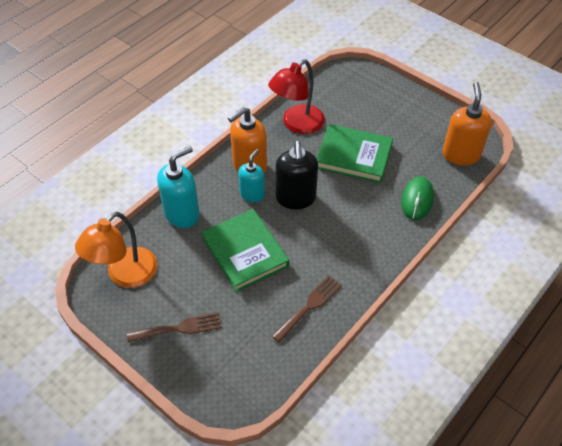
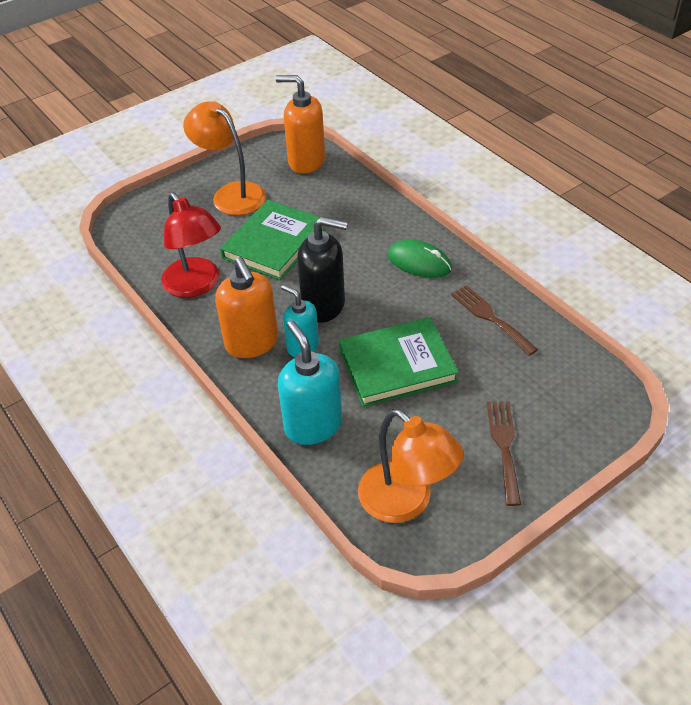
camera: 75 degrees left, 5 degrees down
(401, 119) = (231, 194): none -> orange lamp
(417, 199) = (360, 206): green mouse -> green mouse (419, 262)

